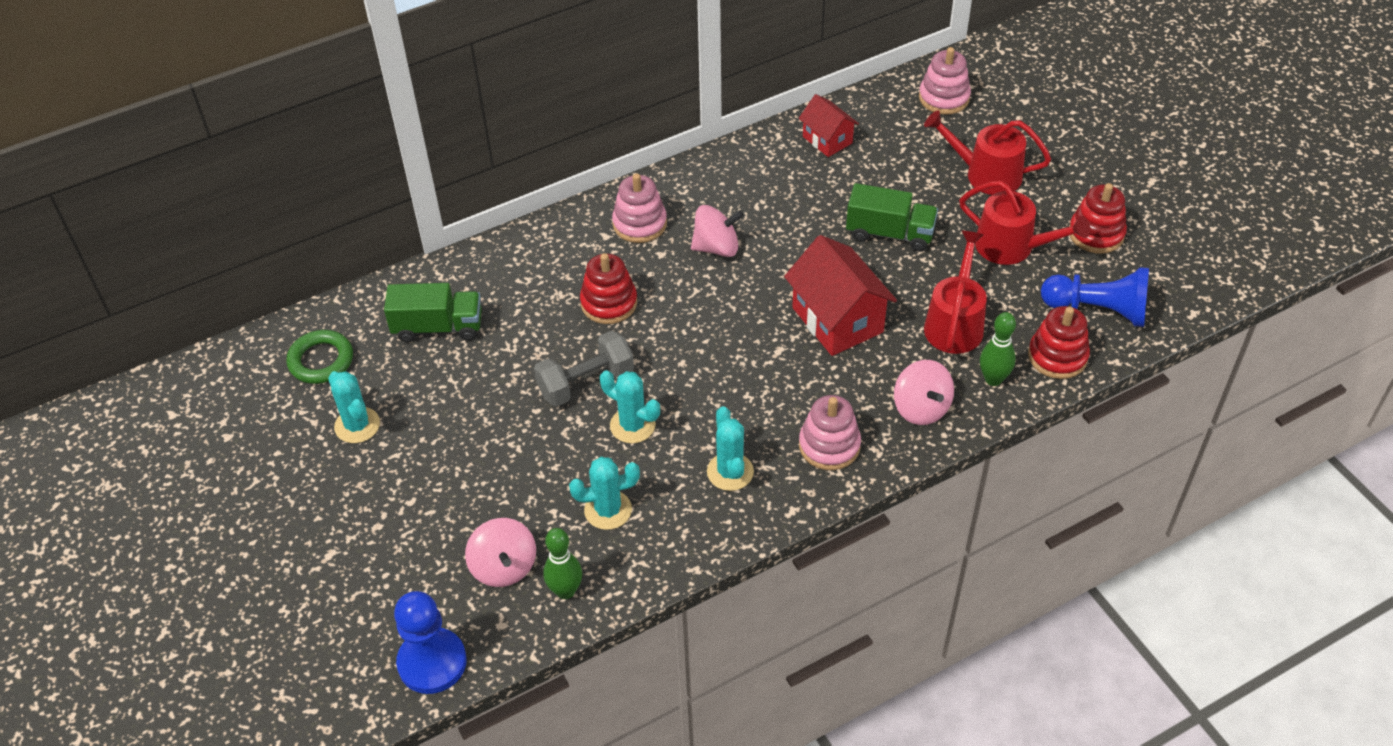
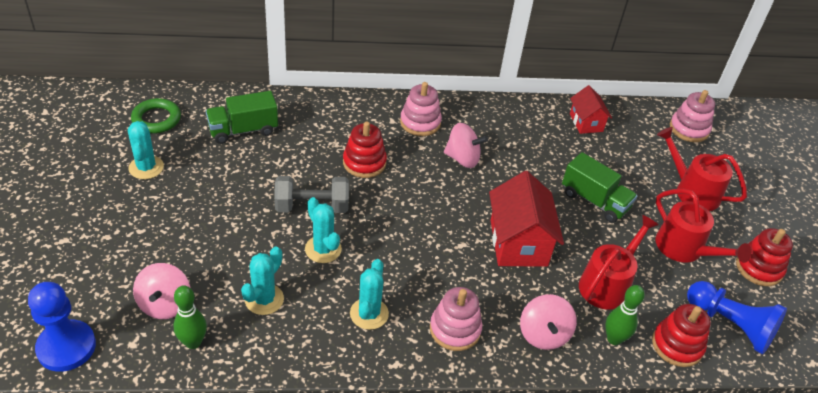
camera: 20 degrees right, 5 degrees down
(438, 327) = (243, 130): green truck -> green truck turned 135 degrees clockwise
(608, 510) = (264, 299): turquoise cactus -> turquoise cactus turned 75 degrees counterclockwise

